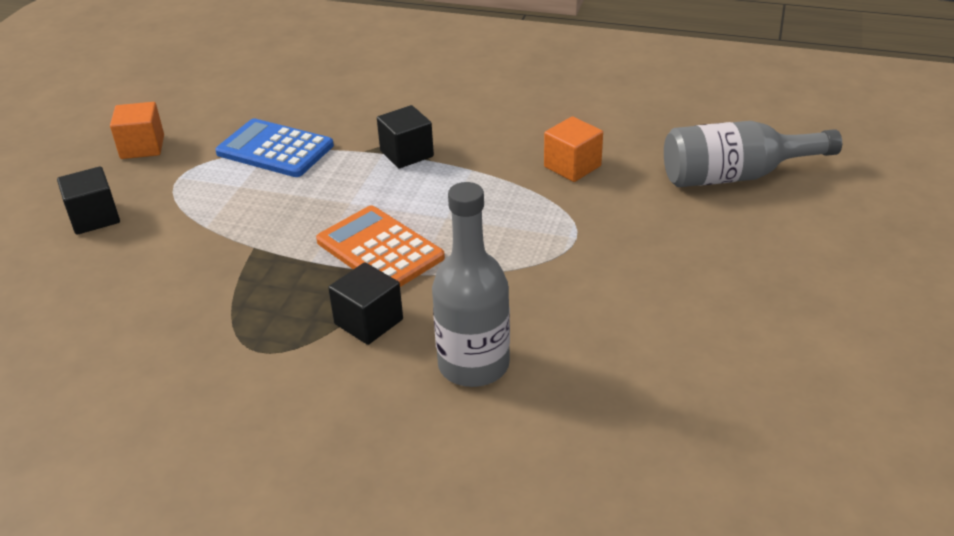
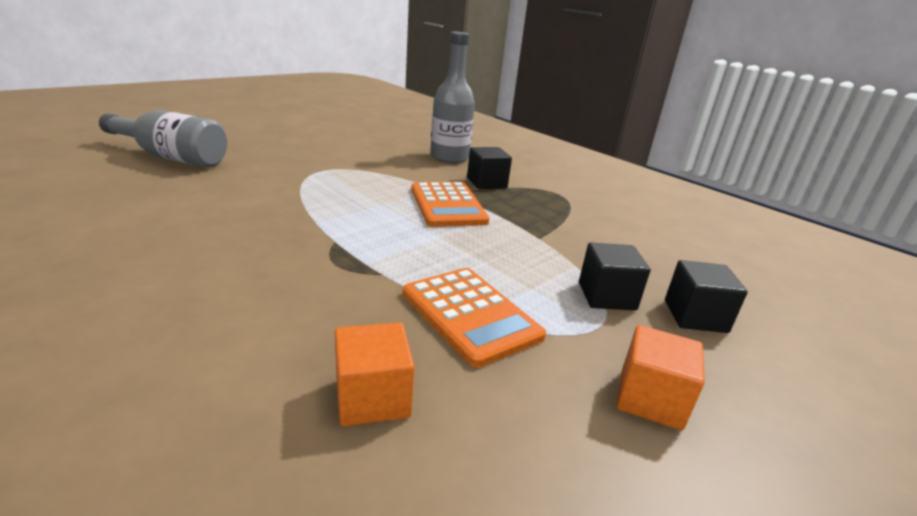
camera: 155 degrees left, 10 degrees down
(275, 149) = (470, 315): blue calculator -> orange calculator
(406, 154) = (346, 254): black cube -> black cube (606, 296)
(572, 166) = (245, 196): orange cube -> orange cube (372, 397)

